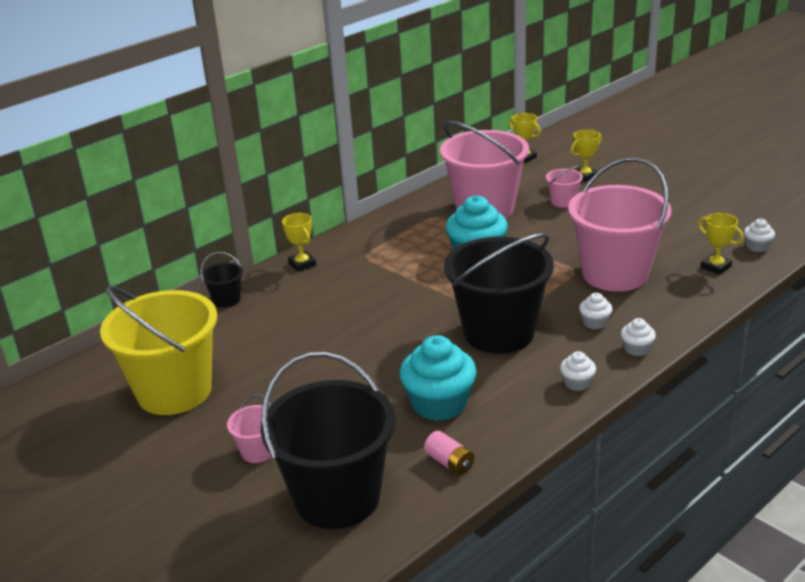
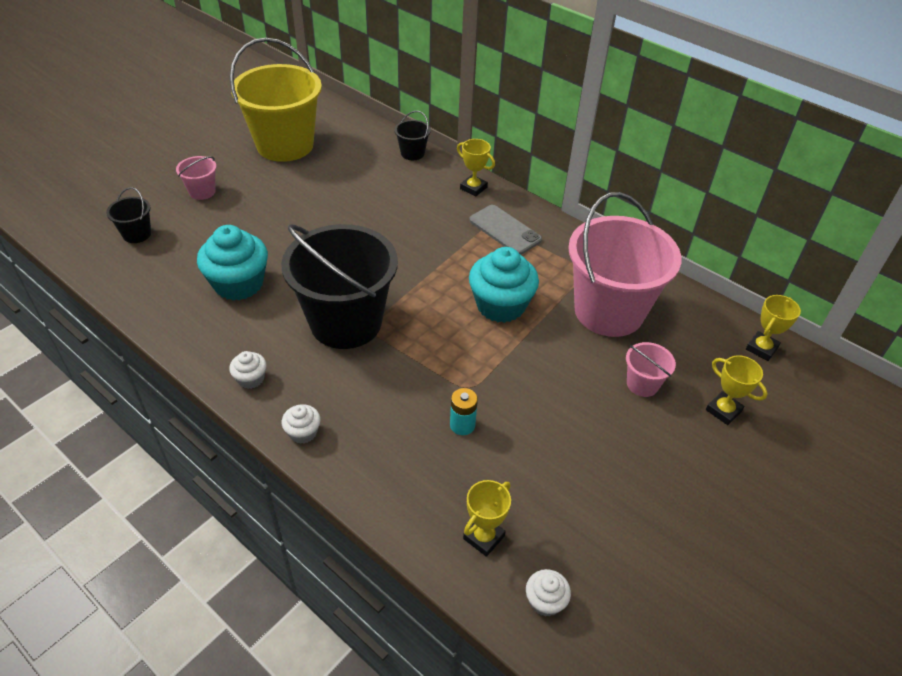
camera: 80 degrees right, 15 degrees up
(302, 264) = (473, 188): yellow trophy -> yellow trophy turned 75 degrees clockwise
(337, 497) = (137, 234): black bucket -> black bucket, size x0.42
(373, 249) = (505, 230): none -> grey phone
(449, 462) = (158, 292): pink battery -> none
(595, 322) = (358, 399): white cupcake -> none
(615, 274) = (462, 425): pink bucket -> turquoise battery

